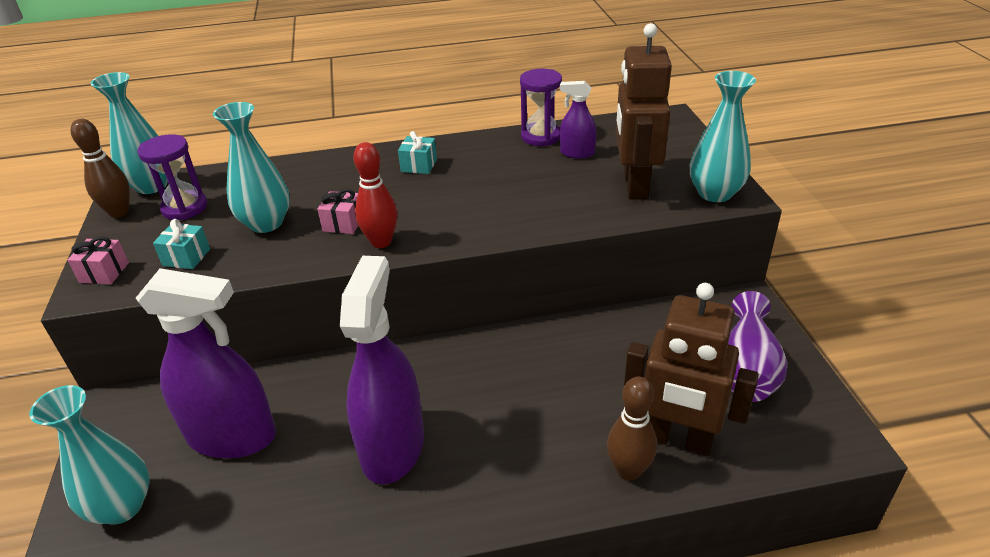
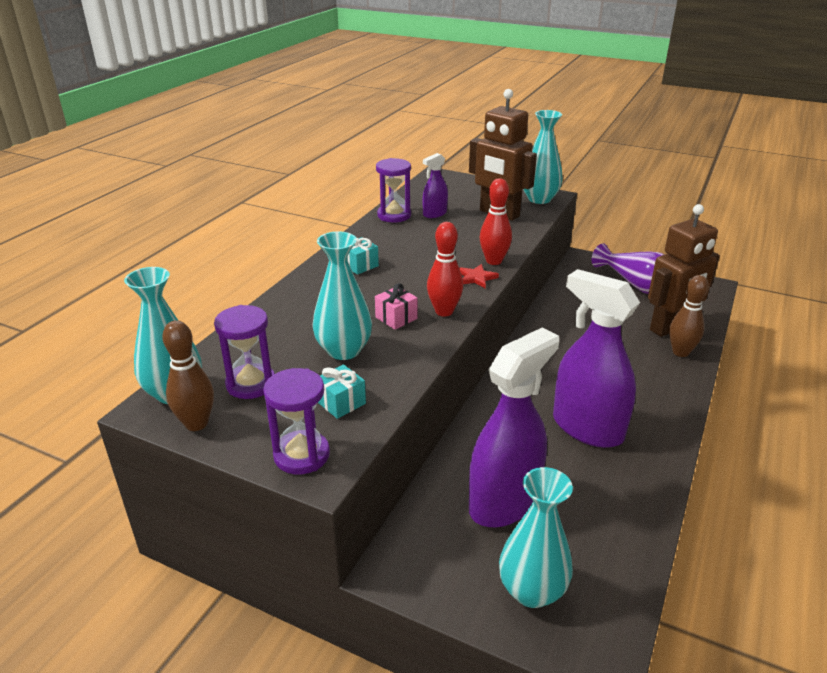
camera: 55 degrees left, 5 degrees down
(104, 272) = (301, 455): pink gift -> purple hourglass
(469, 231) = (476, 278): none -> red star
(518, 227) = (494, 261): none -> red bowling pin

